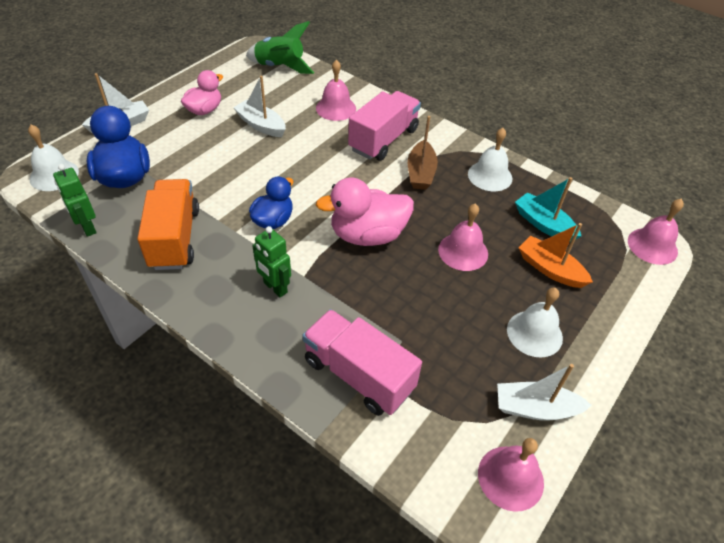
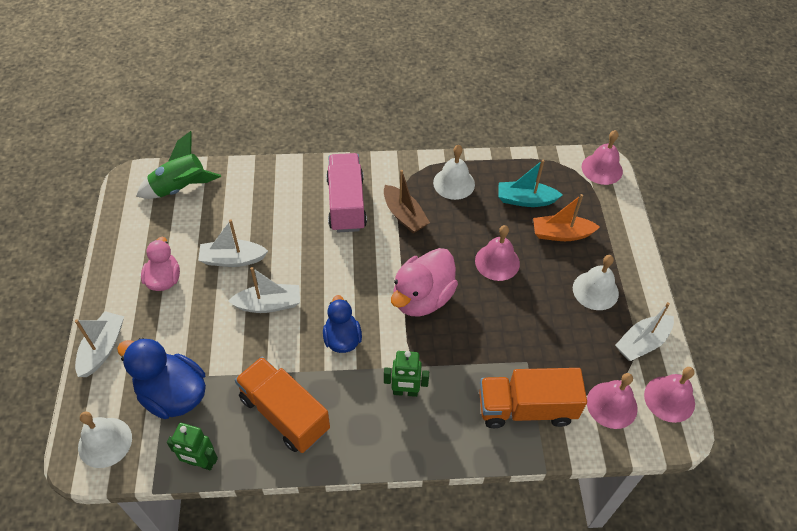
camera: 40 degrees left, 5 degrees up
(250, 166) = (268, 304): none -> white boat
(336, 108) = (276, 199): pink bell -> pink bell (612, 405)
(358, 375) = (526, 408): pink truck -> orange truck

